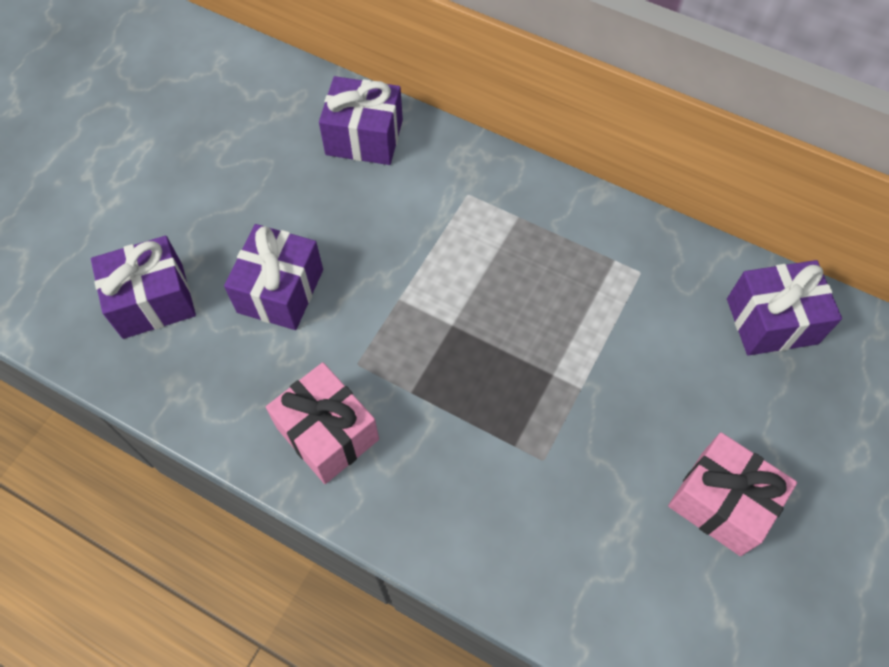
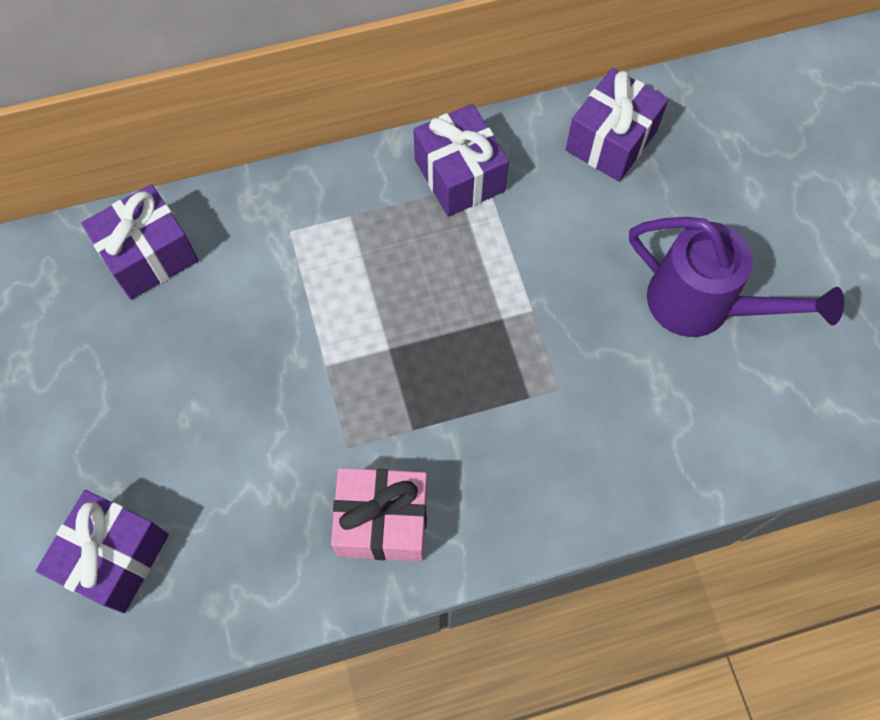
camera: 45 degrees left, 5 degrees up
(280, 291) = (219, 447): purple gift -> purple gift (459, 176)
(721, 502) = (702, 305): pink gift -> purple watering can

